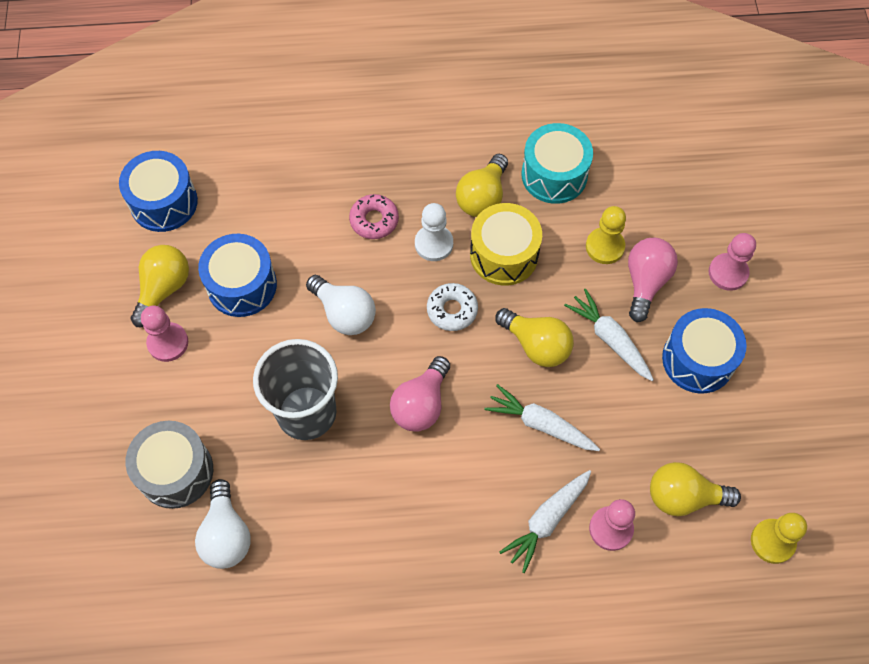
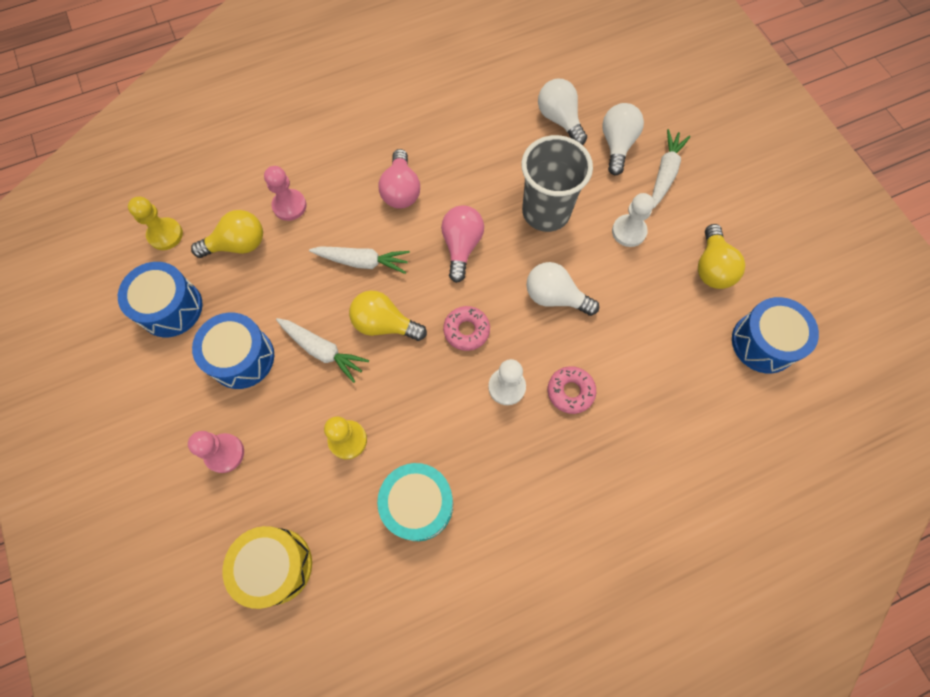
camera: 160 degrees right, 5 degrees up
(168, 343) = (680, 227): pink pawn -> none
(175, 471) = (617, 145): grey drum -> white light bulb
(226, 357) = (629, 231): none -> white pawn
(242, 285) = (651, 292): blue drum -> blue drum (170, 308)
(452, 310) = (466, 330): white donut -> pink donut
(482, 197) = (480, 452): yellow light bulb -> none
(504, 255) = (439, 398): yellow drum -> yellow drum (276, 566)
(547, 520) = (338, 196): white carrot -> white carrot (665, 173)
(645, 282) = (301, 416): pink light bulb -> pink light bulb (401, 190)

